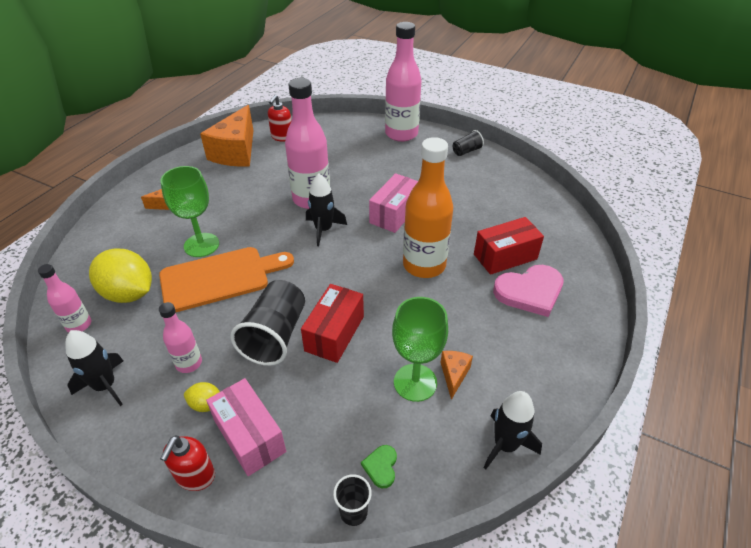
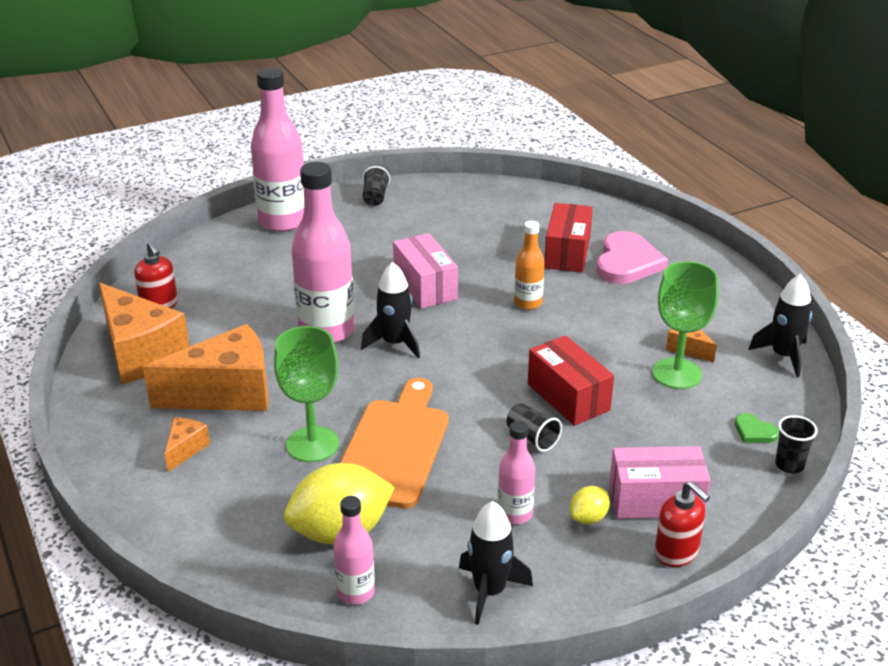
camera: 55 degrees left, 10 degrees down
(224, 194) = (226, 393): none -> orange cheese
(275, 335) = (532, 438): black cup -> black cup, size x0.51
(424, 265) = (528, 303): orange bottle -> orange bottle, size x0.52

